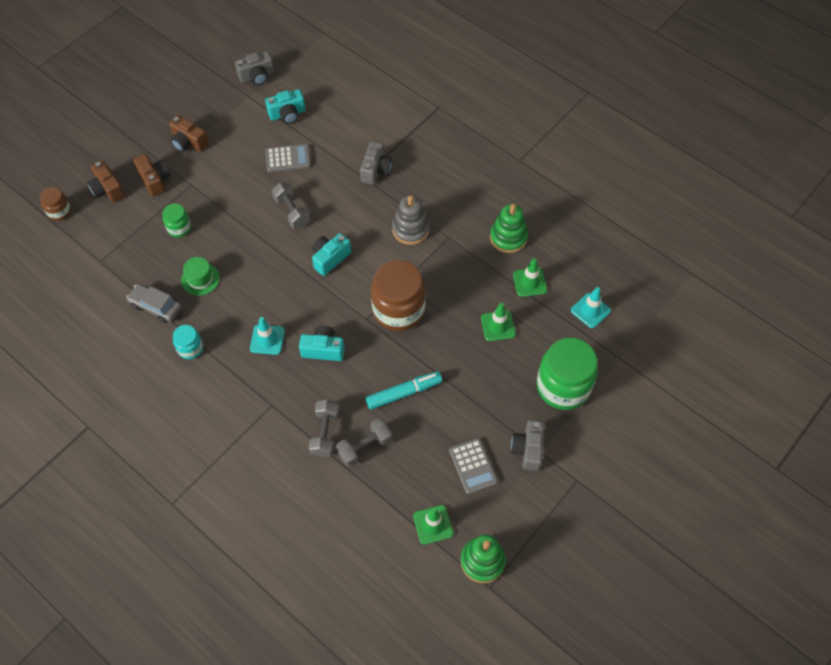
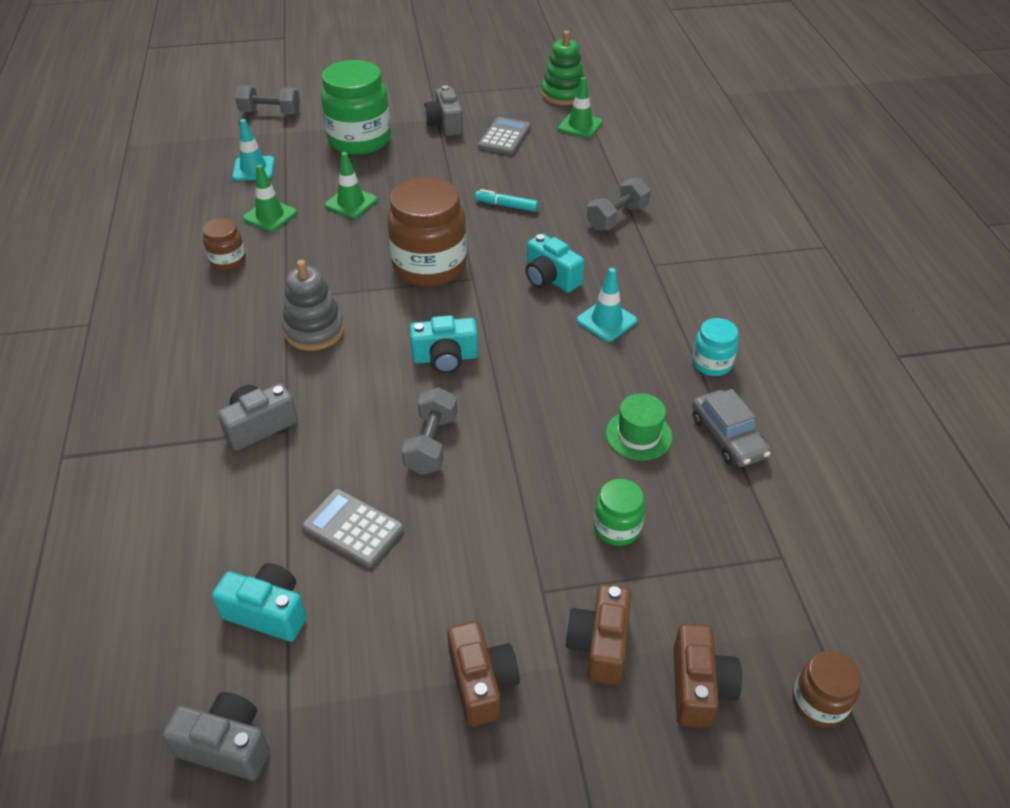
camera: 140 degrees left, 15 degrees down
(364, 447) = (588, 191): grey dumbbell -> grey dumbbell (270, 113)
(403, 393) = (506, 206): turquoise marker -> turquoise marker, size x0.65
(508, 237) = (228, 261): green stacking toy -> brown jar
(528, 449) = (445, 124): grey camera -> grey camera turned 120 degrees clockwise

